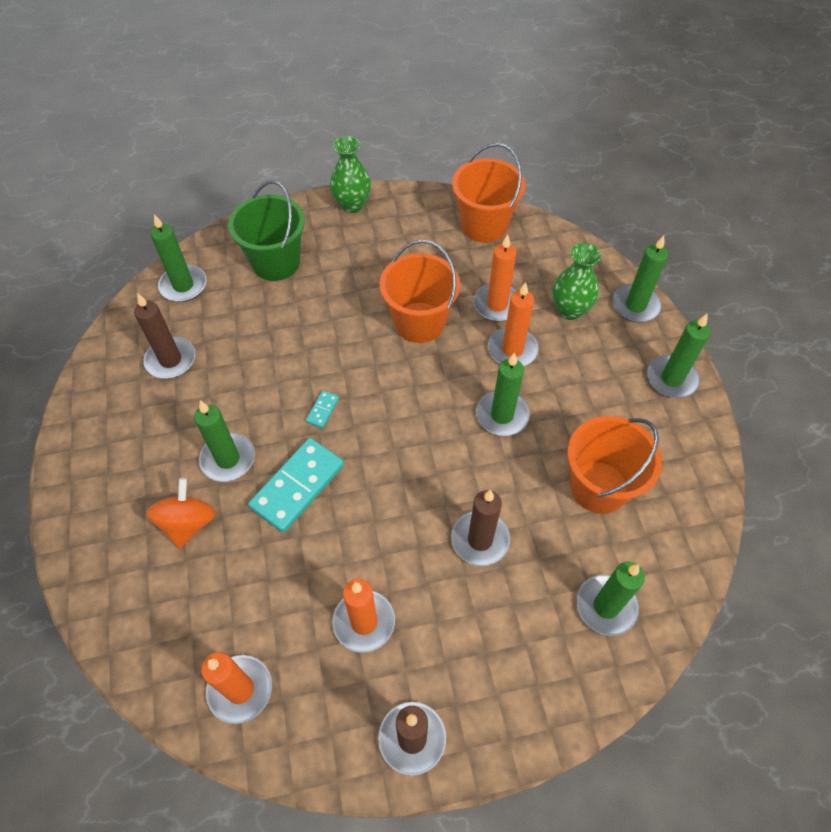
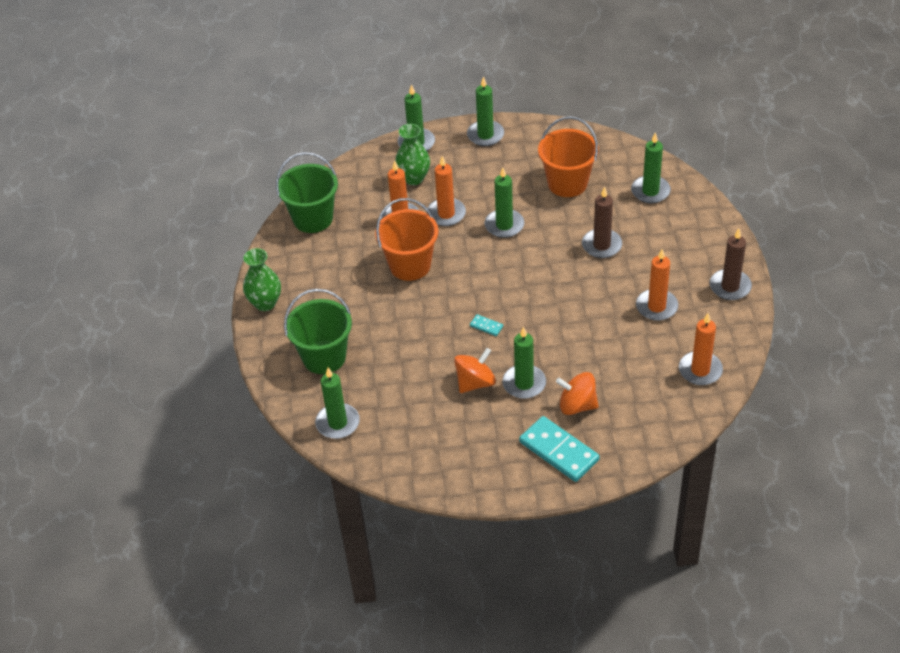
camera: 80 degrees left, 10 degrees down
(171, 360) = (421, 426): brown candle -> none
(232, 406) = (475, 382): none -> orange spinning top
(297, 486) = (552, 341): turquoise domino -> turquoise domino (558, 451)
(484, 225) = (313, 218): orange bucket -> green bucket

